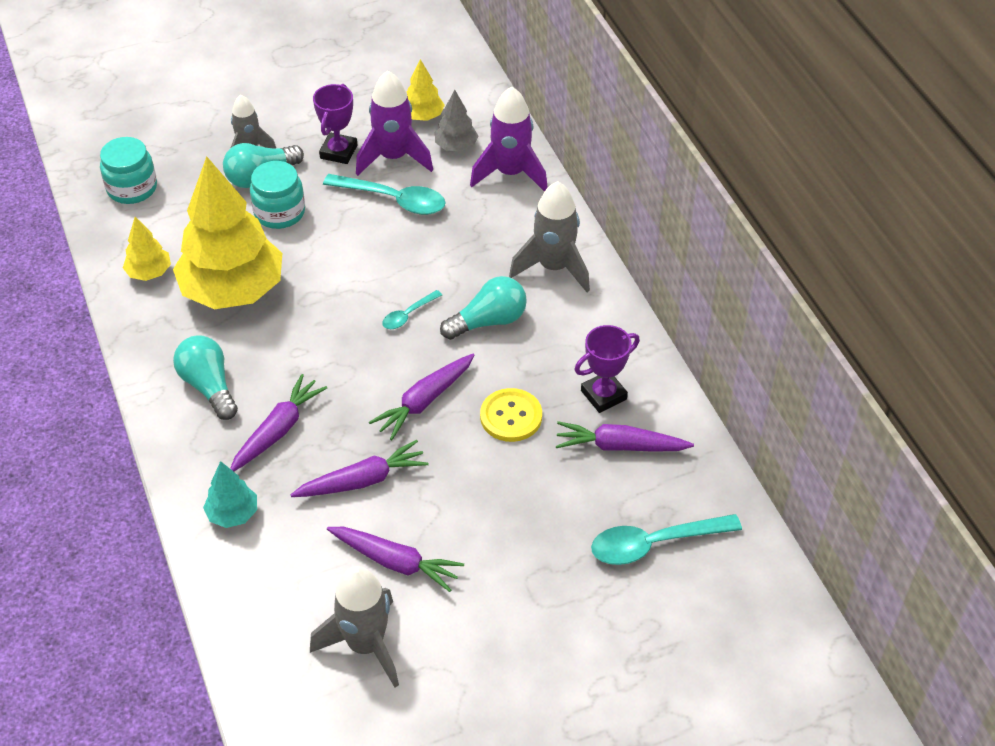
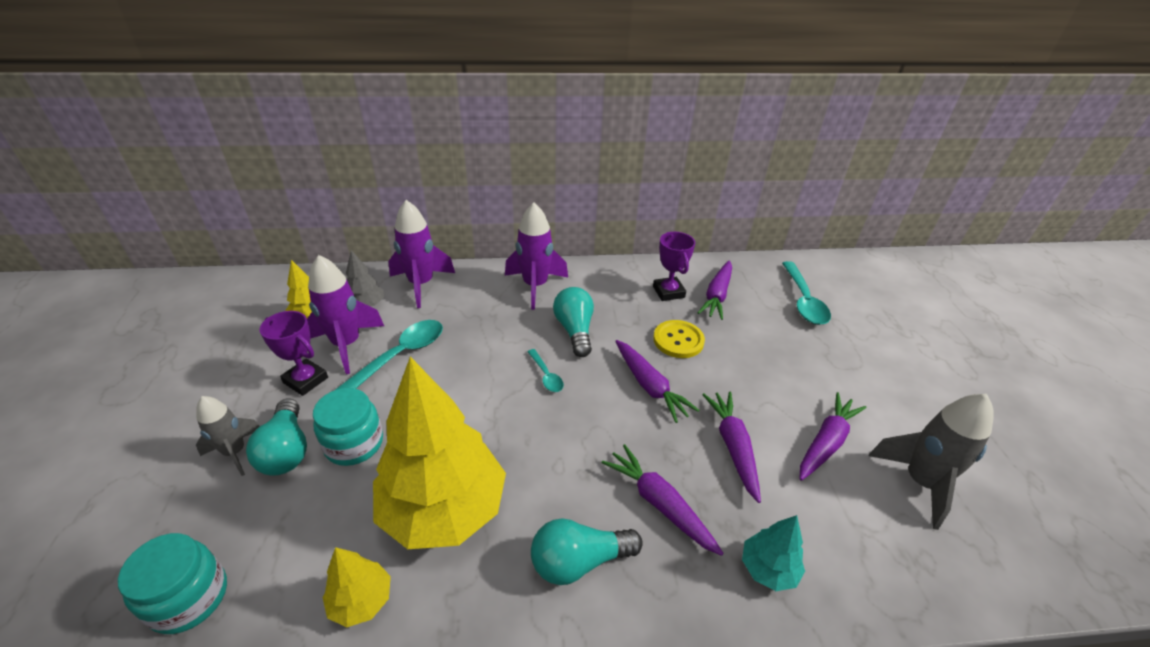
camera: 75 degrees left, 10 degrees down
(554, 267) = (535, 286): grey rocket -> purple rocket

